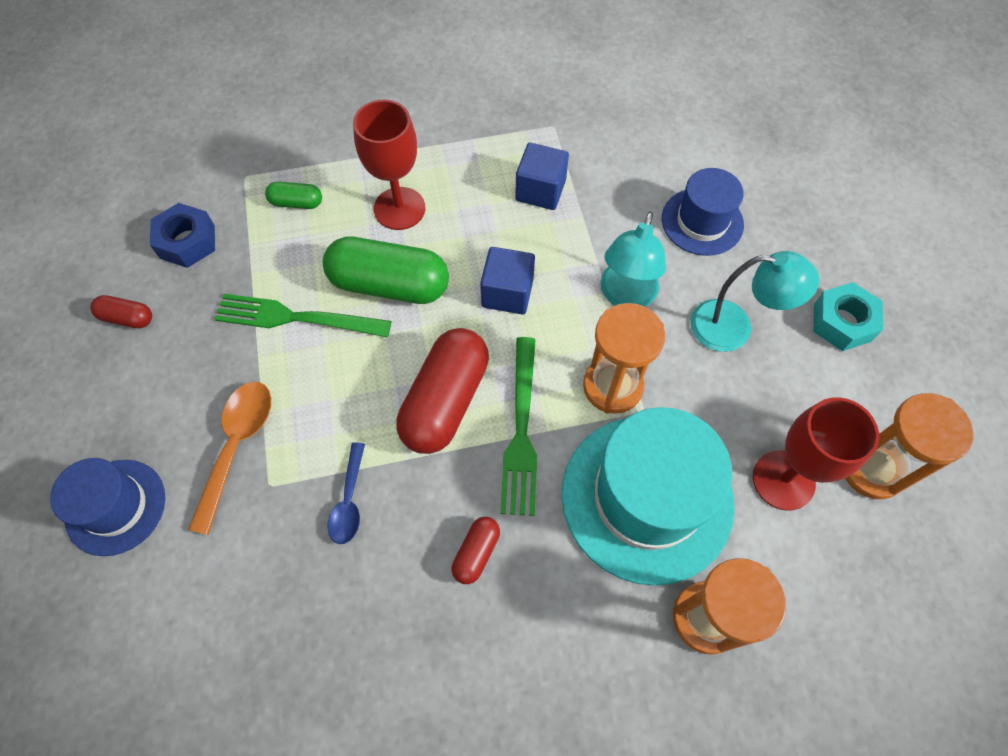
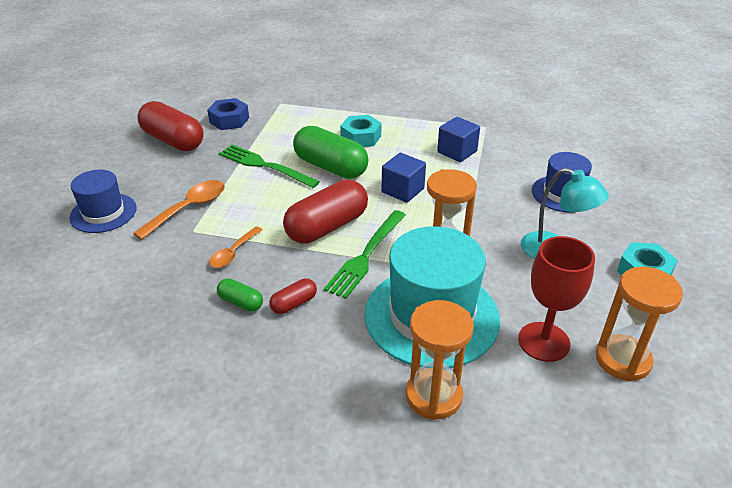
camera: 25 degrees right, 25 degrees down
(127, 318) = (173, 141): red capsule -> red capsule, size x2.10
(296, 203) = (302, 120): green capsule -> green capsule (241, 302)
(349, 501) = (233, 253): blue spoon -> orange spoon
(399, 208) = (361, 137): red goblet -> turquoise nut
(625, 296) = (483, 214): turquoise lamp -> none

